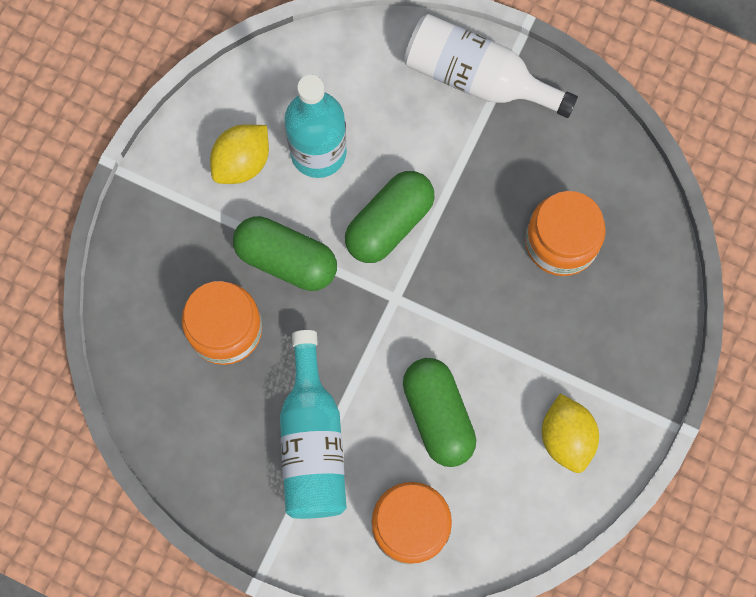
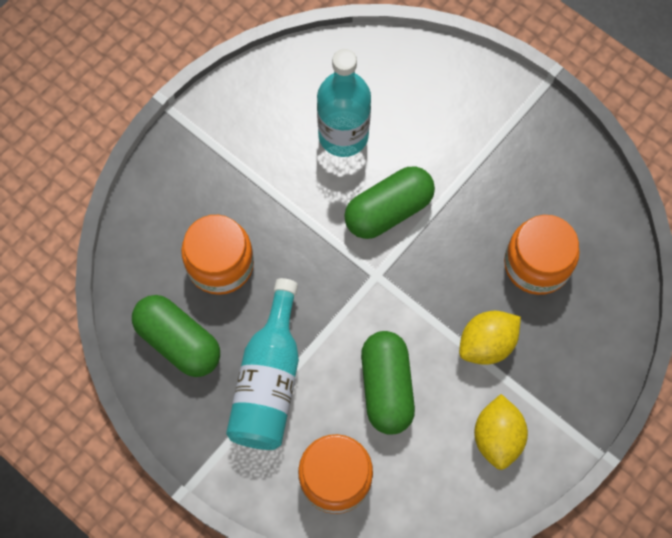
camera: 15 degrees right, 5 degrees down
(242, 162) = (275, 128): yellow lemon -> yellow lemon (486, 344)
(286, 260) = (290, 218): green capsule -> green capsule (179, 341)
(477, 78) = (499, 106): white bottle -> none

